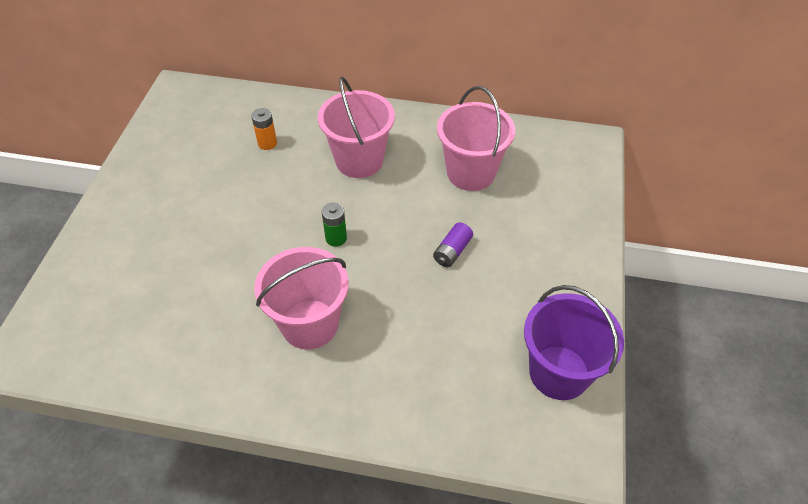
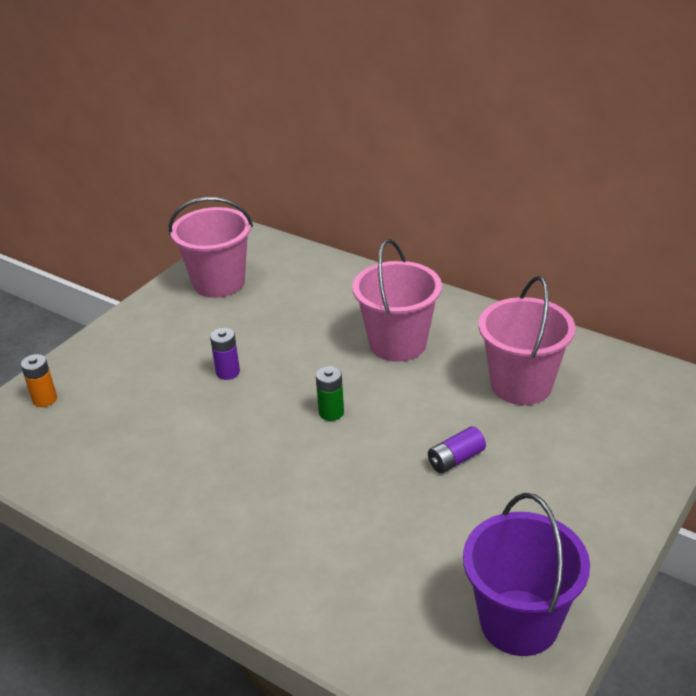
camera: 25 degrees right, 15 degrees down
(229, 225) = (228, 372): none -> purple battery
(267, 143) = (307, 306): orange battery -> orange battery (45, 399)
(310, 324) = (258, 487): pink bucket -> pink bucket (219, 283)

